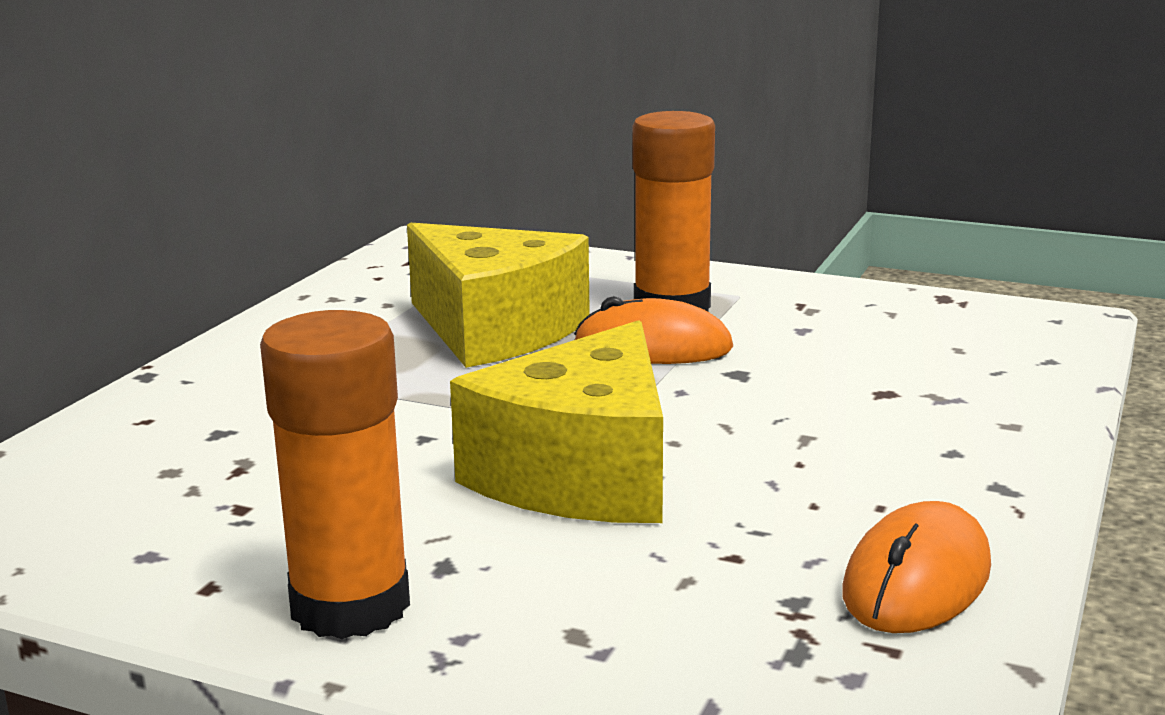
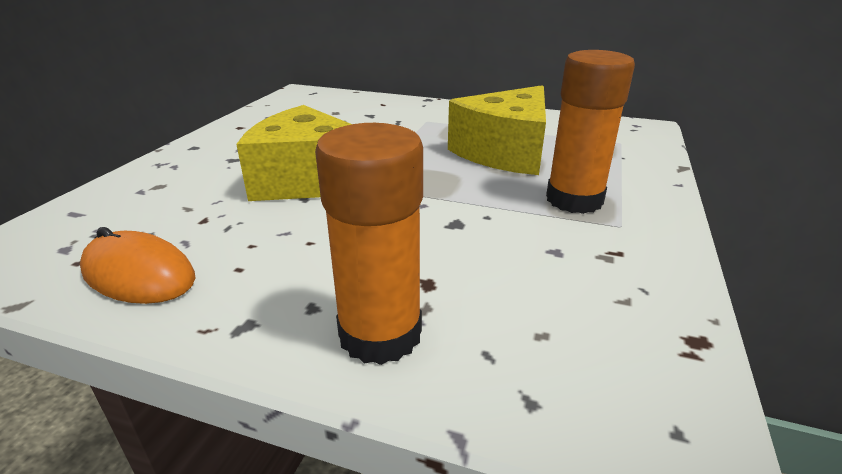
camera: 85 degrees right, 10 degrees up
(350, 606) = (210, 146): orange glue stick -> orange glue stick (380, 334)
(653, 347) = (493, 195): orange mouse -> none

